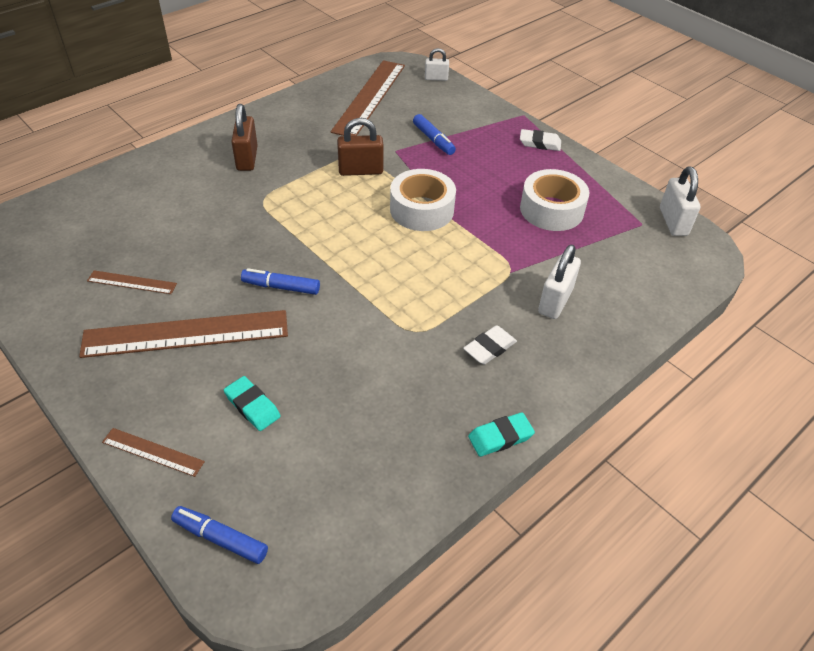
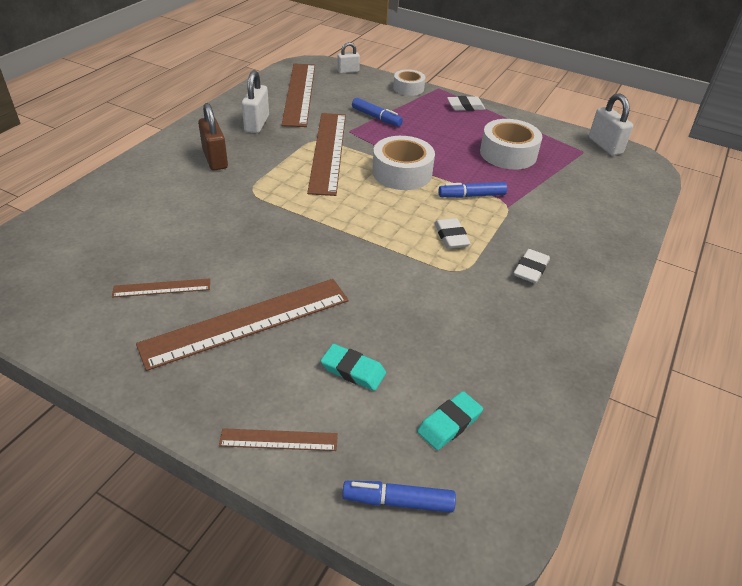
camera: 20 degrees left, 5 degrees down
(281, 287) = (315, 260): blue marker -> blue marker (471, 196)
(360, 171) = (328, 151): brown padlock -> brown ruler
(429, 292) = (451, 236): none -> white eraser
(489, 110) = (408, 88): none -> white tape
(500, 437) = (587, 338): turquoise eraser -> turquoise eraser (449, 423)
(555, 301) = (558, 221): white padlock -> white padlock (257, 124)

